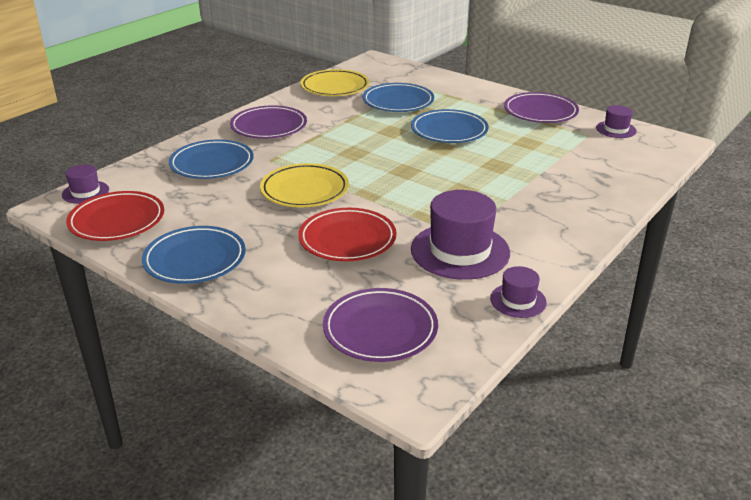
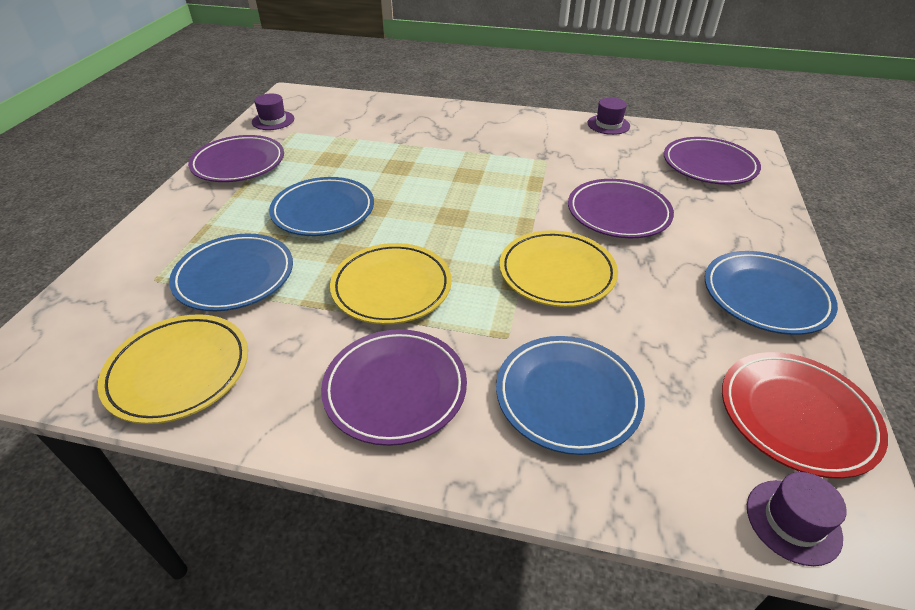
camera: 115 degrees left, 10 degrees up
(345, 138) = (391, 287): none -> yellow plate
(347, 239) = (618, 213): red plate -> purple plate
(460, 251) = (572, 156): purple hat -> none

